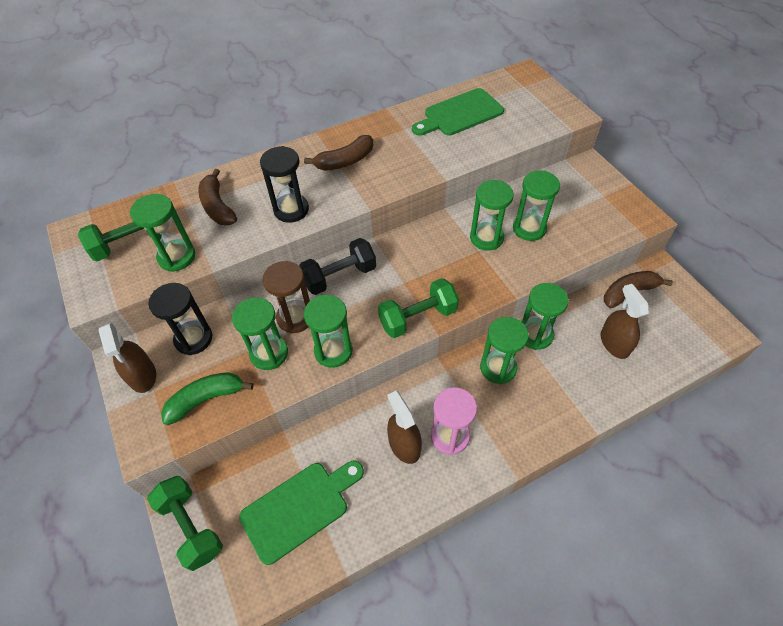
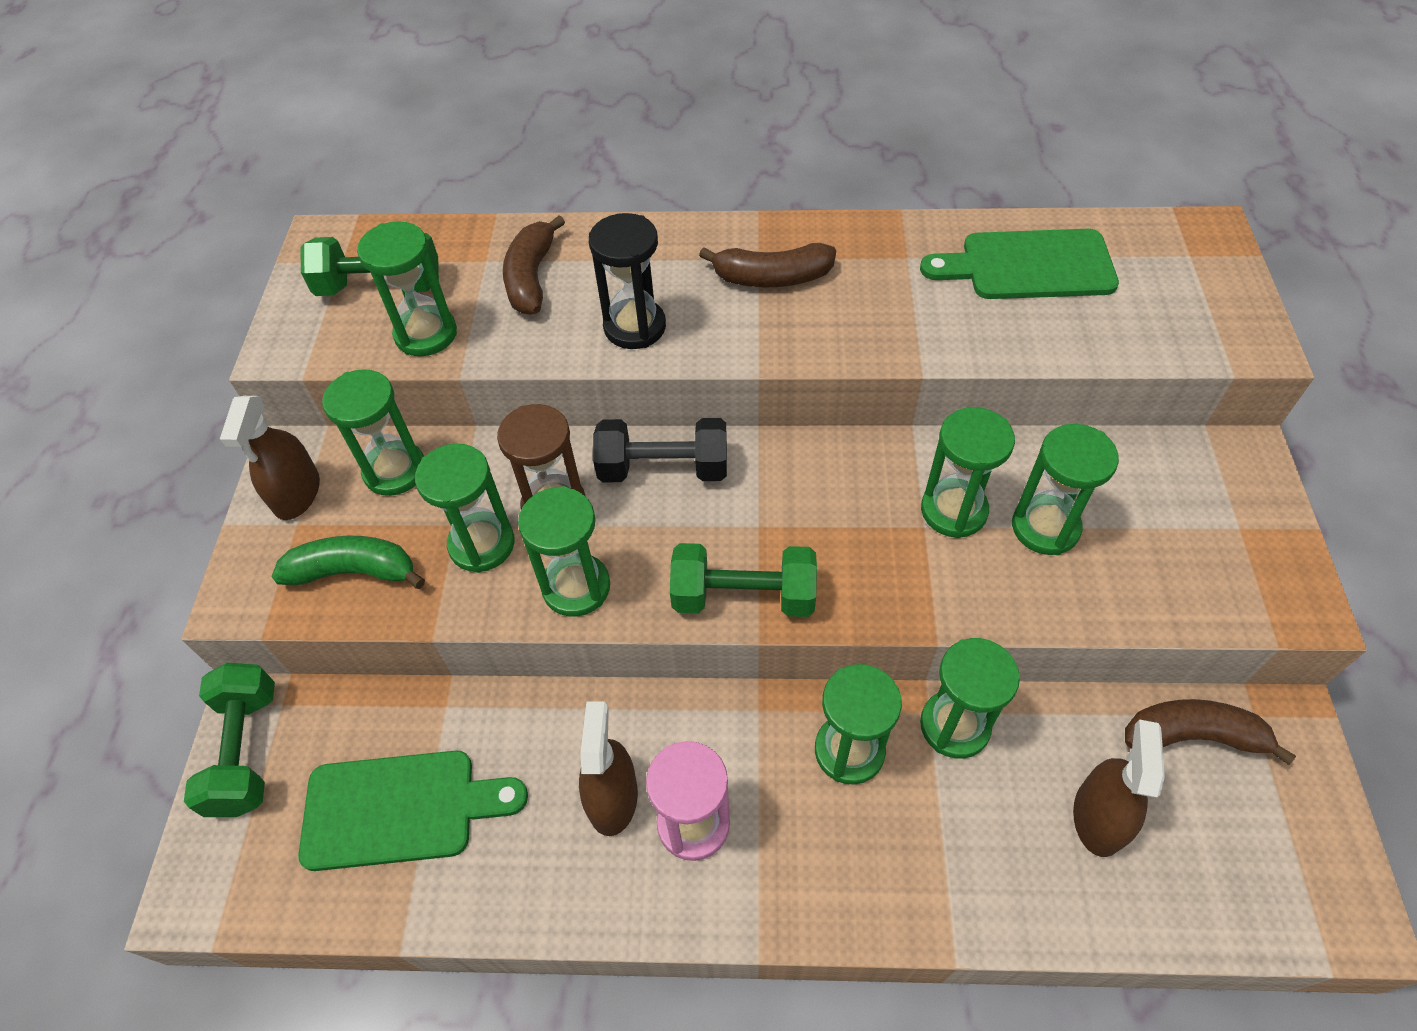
camera: 30 degrees right, 0 degrees up
(193, 339) = (395, 471): black hourglass -> green hourglass

